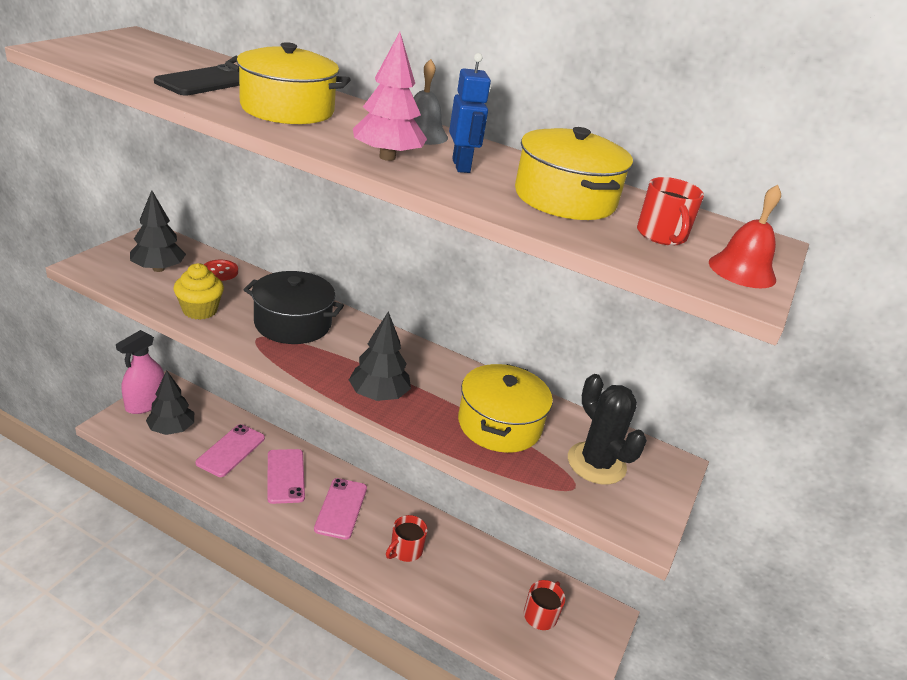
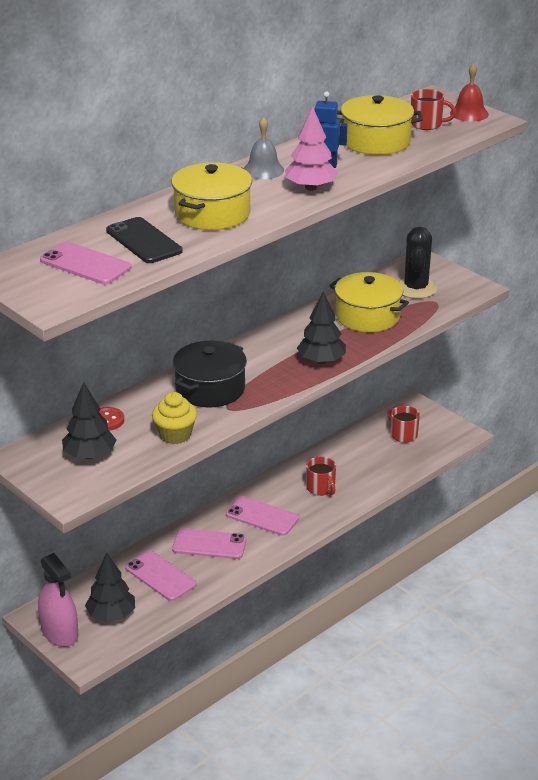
camera: 65 degrees left, 0 degrees up
(149, 61) = (85, 264): none -> pink phone
(596, 463) = (416, 288): black cactus -> black cactus turned 75 degrees counterclockwise

